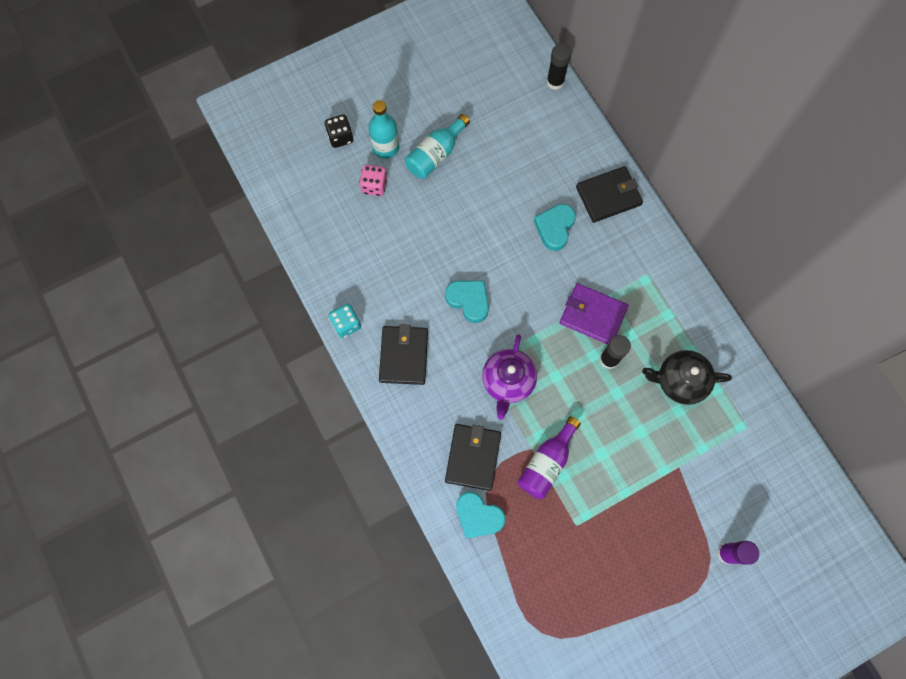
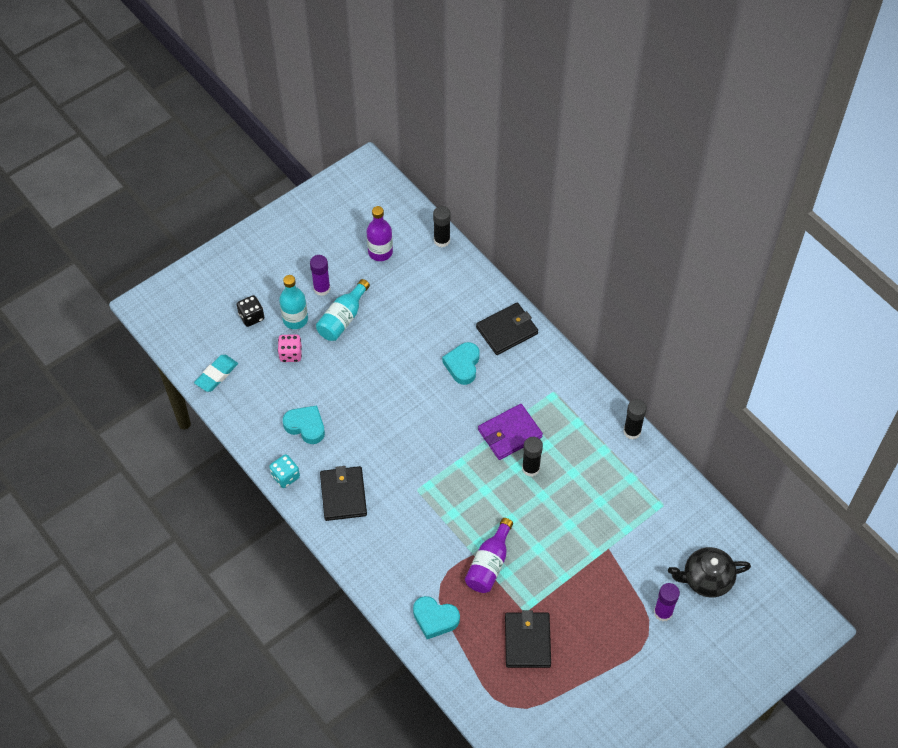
camera: 10 degrees left, 15 degrees down
(293, 197) = (216, 375): none -> turquoise eraser
(419, 117) = (322, 289): none -> purple glue stick
(469, 301) = (395, 439): turquoise heart -> turquoise heart (305, 426)
(473, 457) = (421, 570): black wallet -> black wallet (527, 641)
(487, 85) = (380, 252): none -> purple bottle
(508, 381) = (442, 501): purple teapot -> none
(592, 315) = (509, 433): purple wallet -> purple wallet turned 45 degrees counterclockwise
(680, 381) = (597, 476): black teapot -> black teapot (706, 579)
(726, 335) = (632, 431): none -> black glue stick

